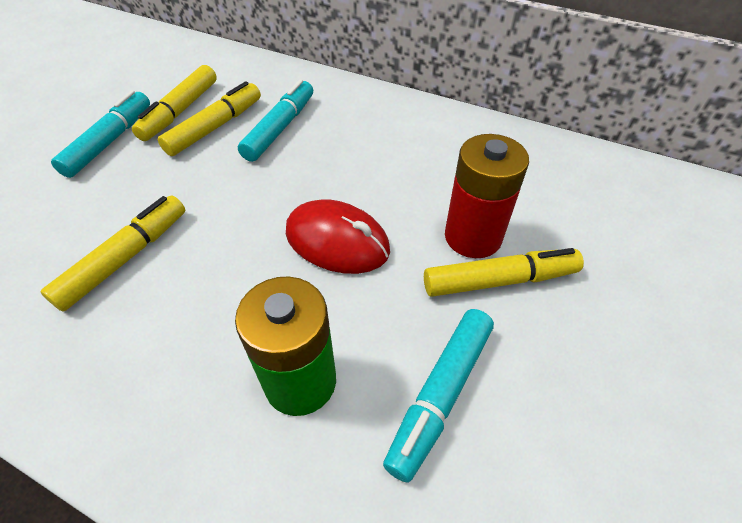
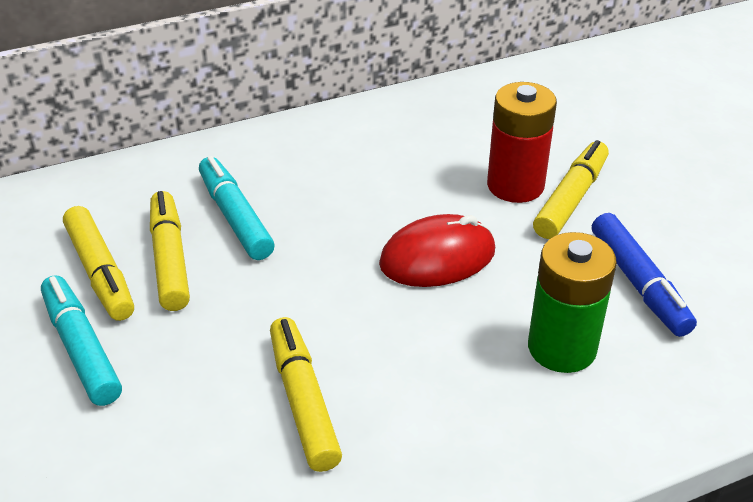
camera: 50 degrees left, 10 degrees down
(440, 394) = (638, 283): turquoise marker -> blue marker

